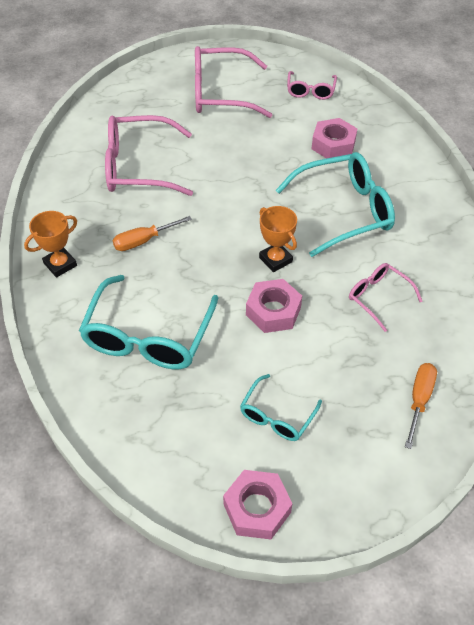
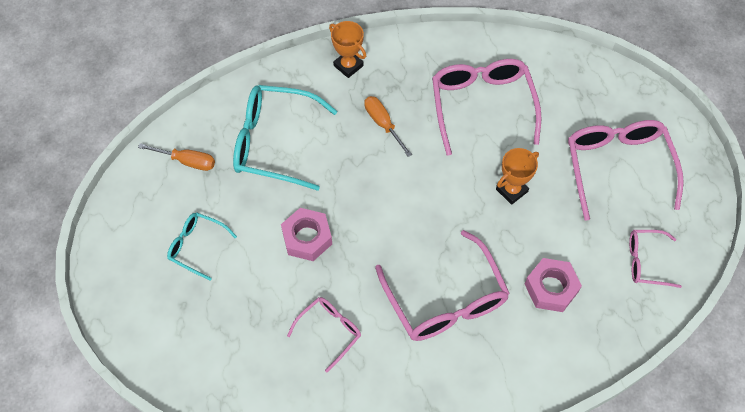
camera: 85 degrees right, 10 degrees up
(257, 508) = (116, 236): pink nut -> none
(275, 259) = (370, 236): orange trophy -> orange trophy (511, 190)
(344, 211) = (445, 300): turquoise glasses -> pink glasses
(419, 400) = (212, 363): orange screwdriver -> orange screwdriver (187, 161)

